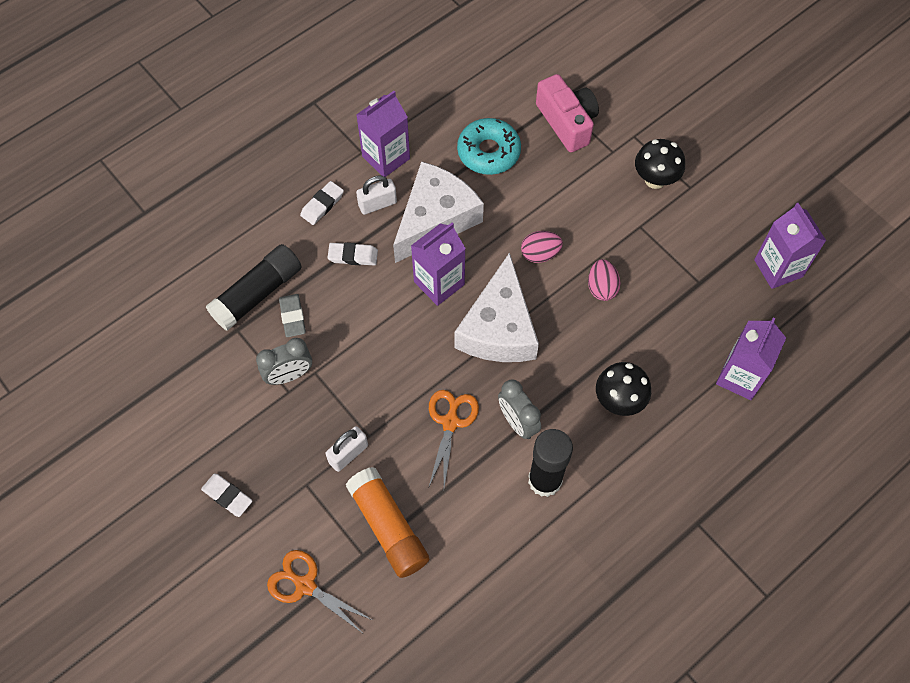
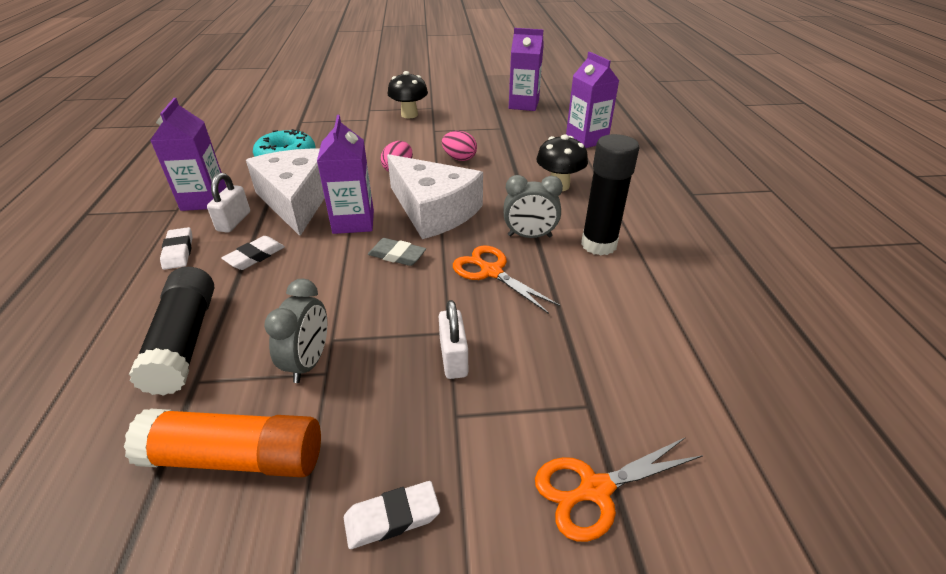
camera: 55 degrees left, 25 degrees down
(292, 317) = (250, 326): grey eraser -> grey eraser (397, 255)
(388, 527) = (569, 367): orange glue stick -> orange glue stick (236, 457)
(567, 122) = (319, 124): pink camera -> none

